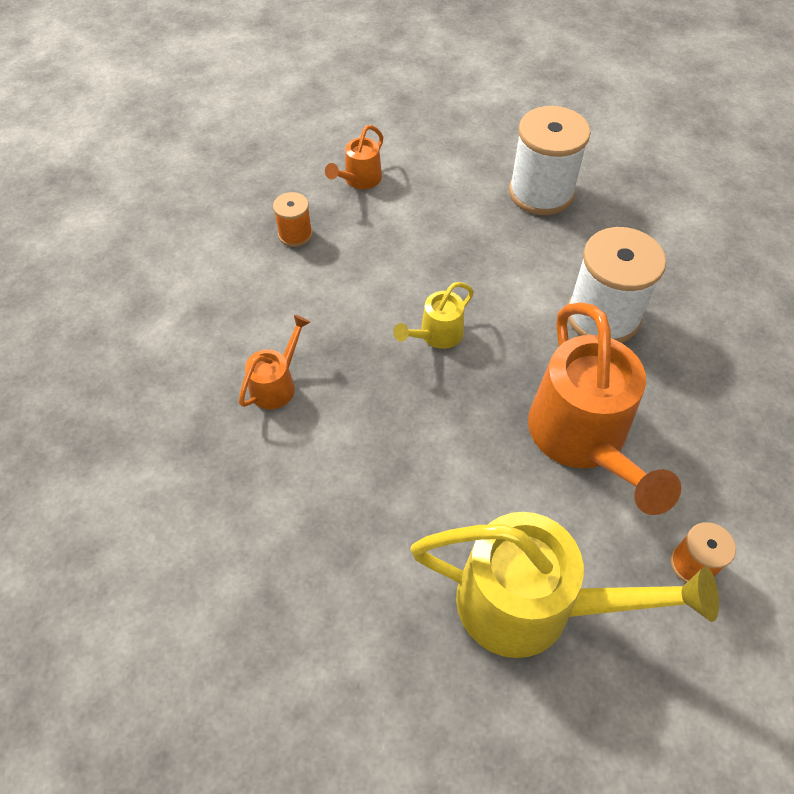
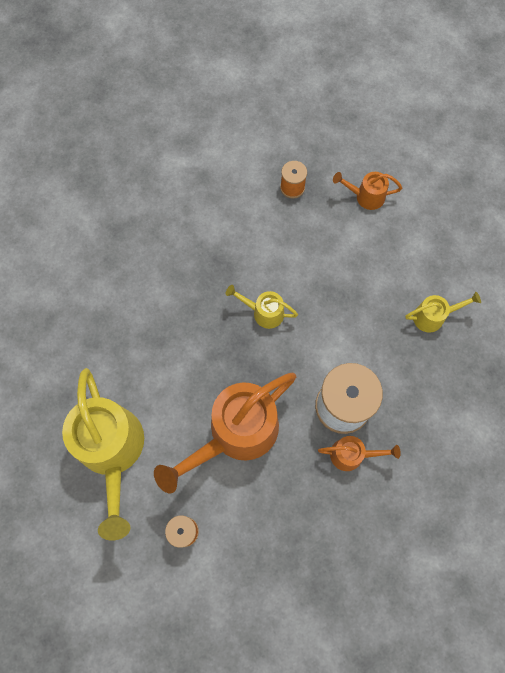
camera: 60 degrees right, 15 degrees up
(277, 384) = (176, 245): orange watering can -> orange watering can (352, 455)
(541, 193) = (433, 316): white spool -> yellow watering can

